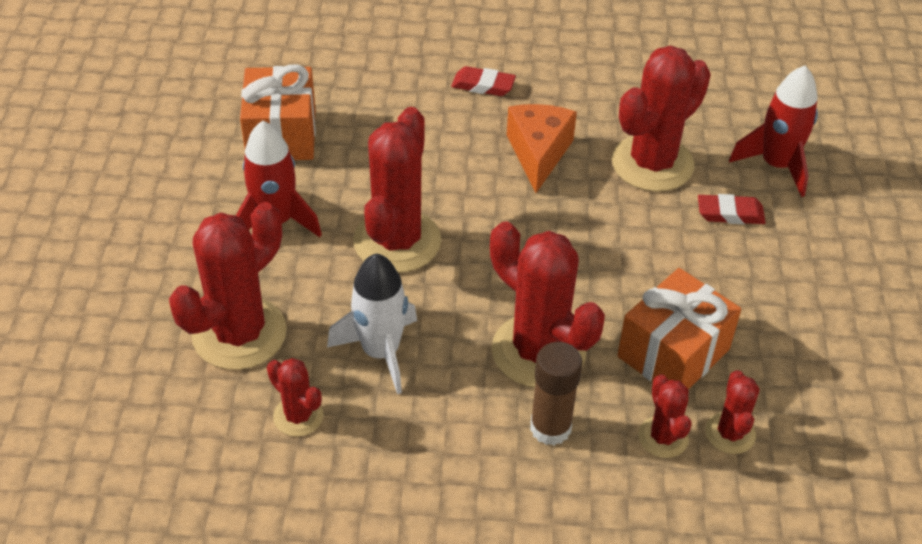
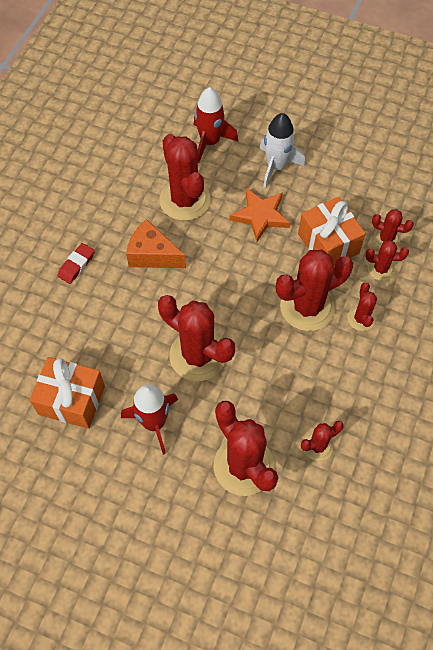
camera: 70 degrees left, 15 degrees up
(380, 352) = (283, 389): white rocket -> white rocket (276, 166)
(550, 428) = (361, 318): brown glue stick -> red cactus
(676, 256) = (260, 216): none -> orange star
(730, 214) = (238, 178): red eraser -> none

